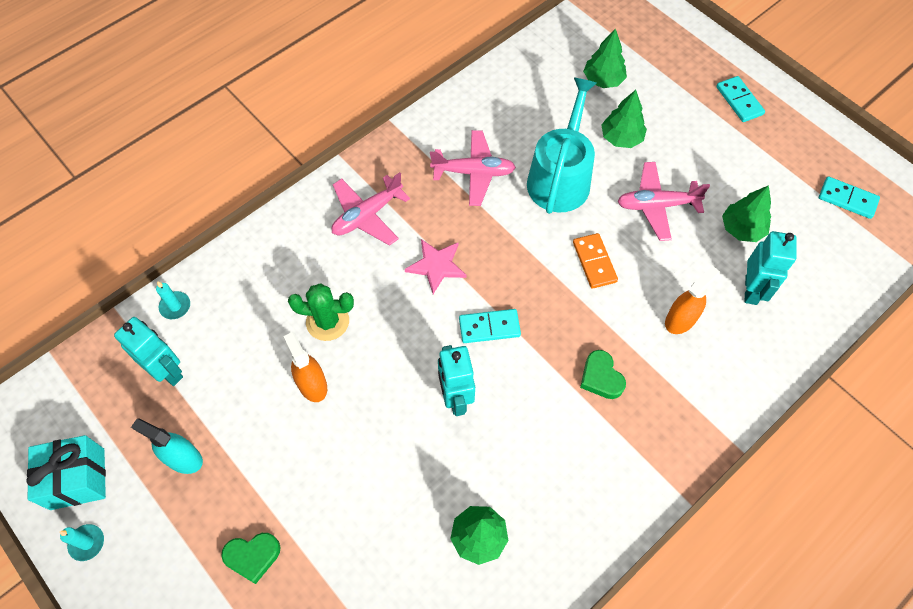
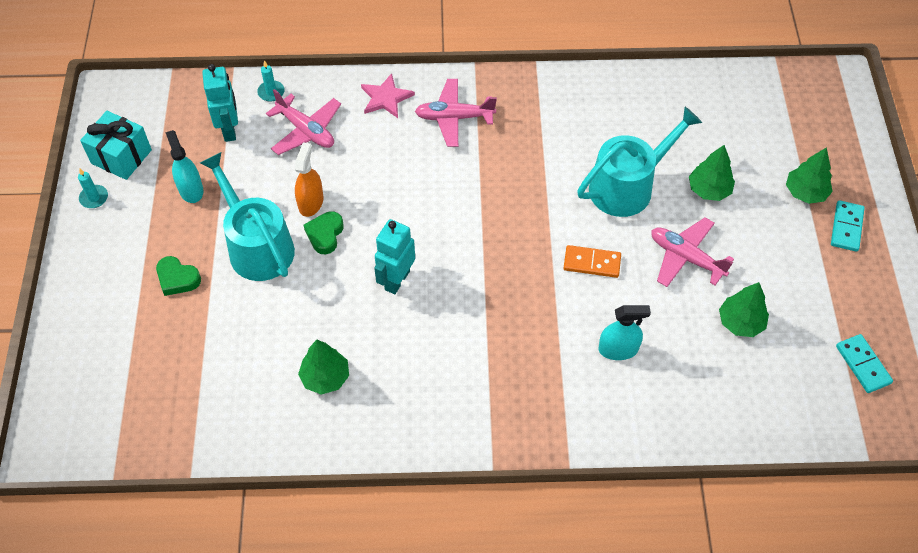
camera: 40 degrees right, 5 degrees down
(300, 464) = (257, 246): none -> turquoise watering can
(327, 321) = (359, 169): green cactus -> none
(436, 266) = (470, 185): pink star -> pink star (386, 98)
(474, 172) = (562, 139): pink plane -> pink plane (306, 131)
(489, 327) = (466, 252): turquoise domino -> none
(594, 262) = (592, 263): orange domino -> orange domino turned 75 degrees clockwise
(601, 377) = (514, 343): green heart -> green heart (325, 234)
(603, 80) = (740, 137): green tree -> green tree (805, 192)
(680, 319) = (618, 349): orange spray bottle -> turquoise spray bottle
(751, 290) = (699, 370): turquoise robot -> none

